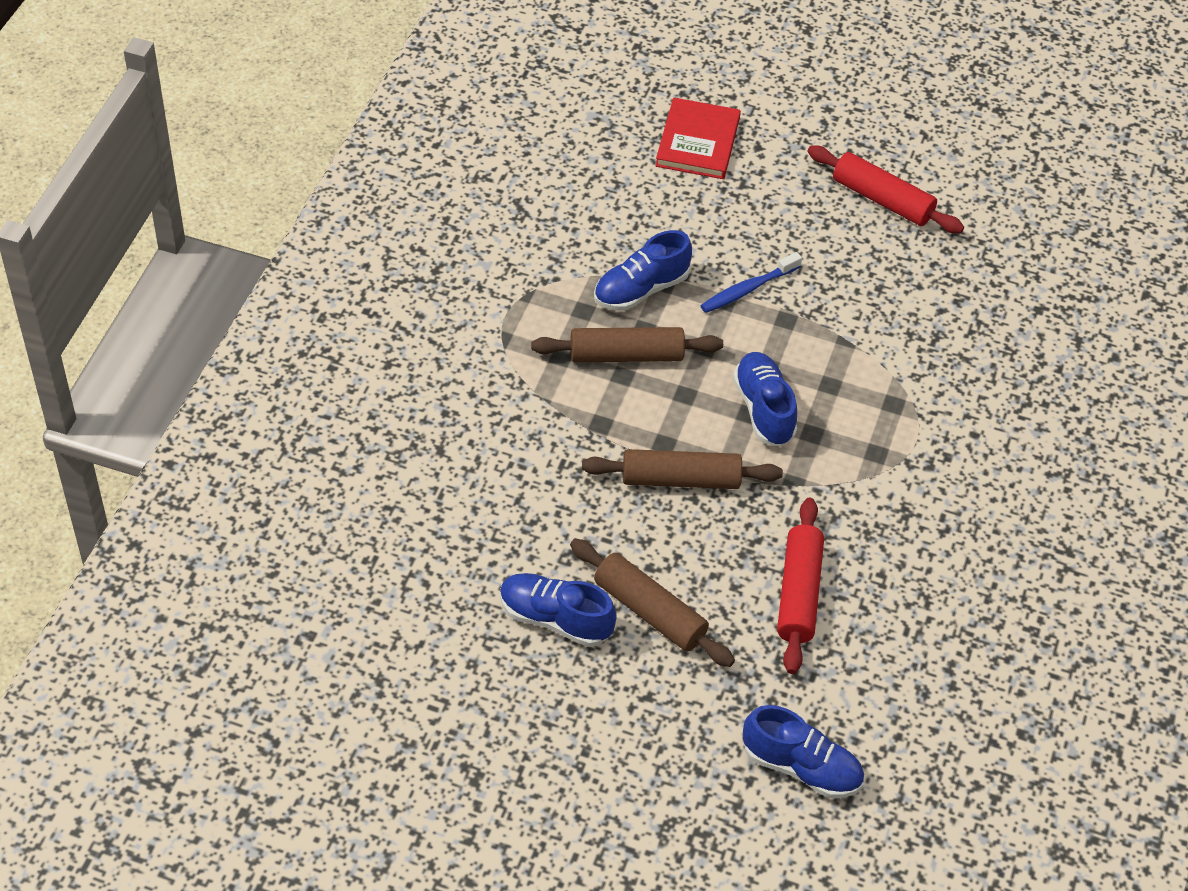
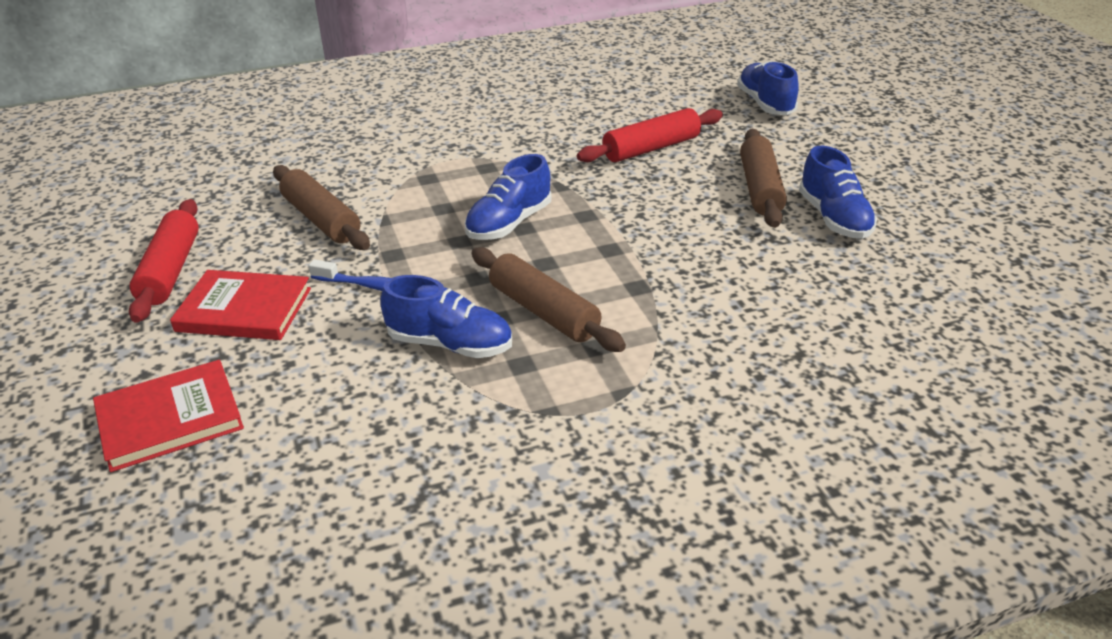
camera: 125 degrees left, 15 degrees down
(680, 479) = (632, 227): brown rolling pin -> brown rolling pin (321, 219)
(788, 215) = (244, 309): none -> red book

